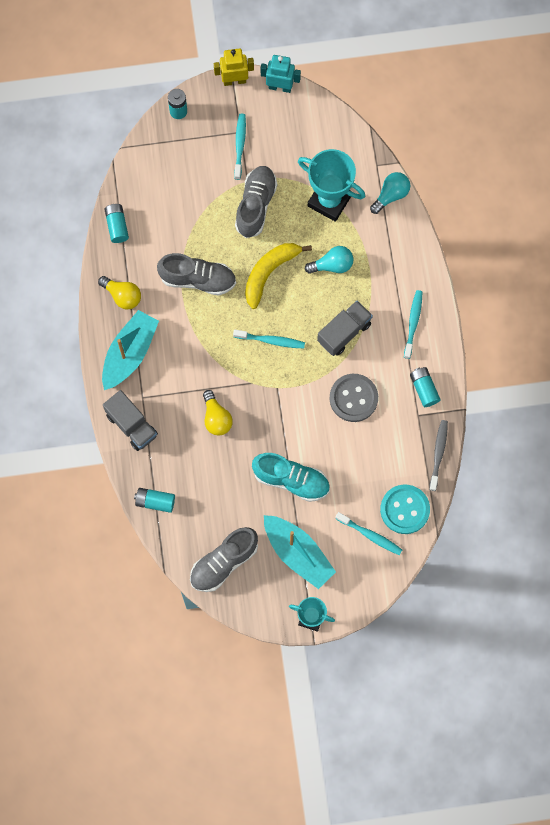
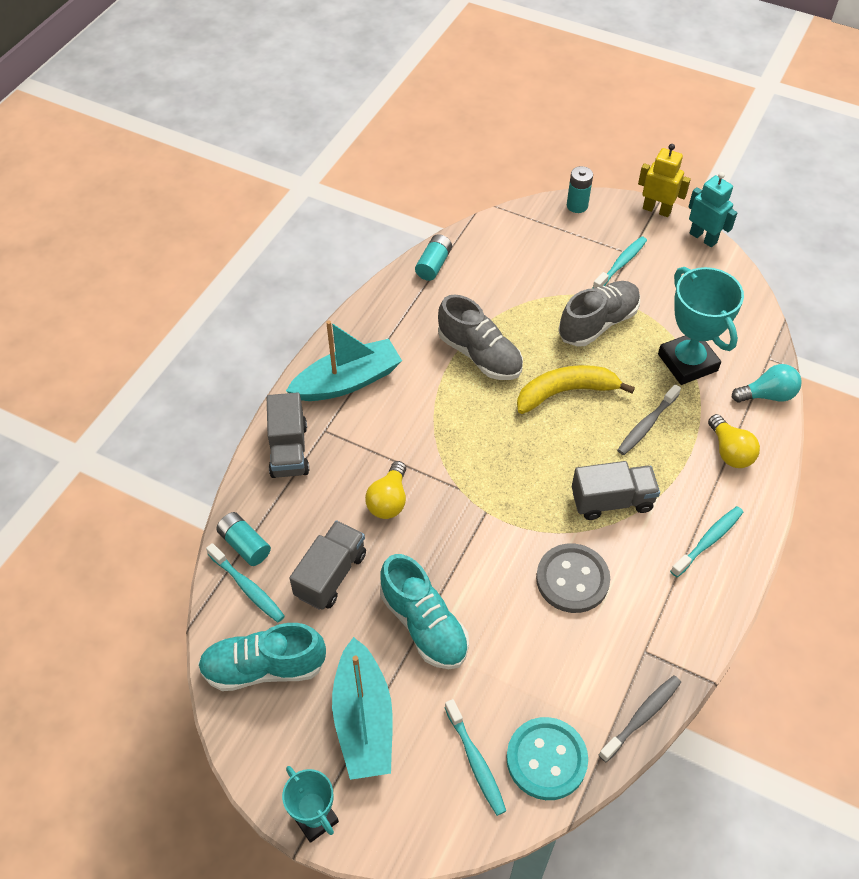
camera: 35 degrees right, 20 degrees down
(122, 296) = (386, 326): yellow light bulb -> yellow light bulb (730, 451)
(218, 486) = (331, 575): none -> grey truck
(224, 562) = (264, 667): grey shoe -> turquoise shoe
(271, 340) = (516, 459): turquoise toothbrush -> turquoise toothbrush (247, 588)
(332, 265) = (646, 425): turquoise light bulb -> grey toothbrush
(424, 389) = (673, 624): turquoise battery -> none

